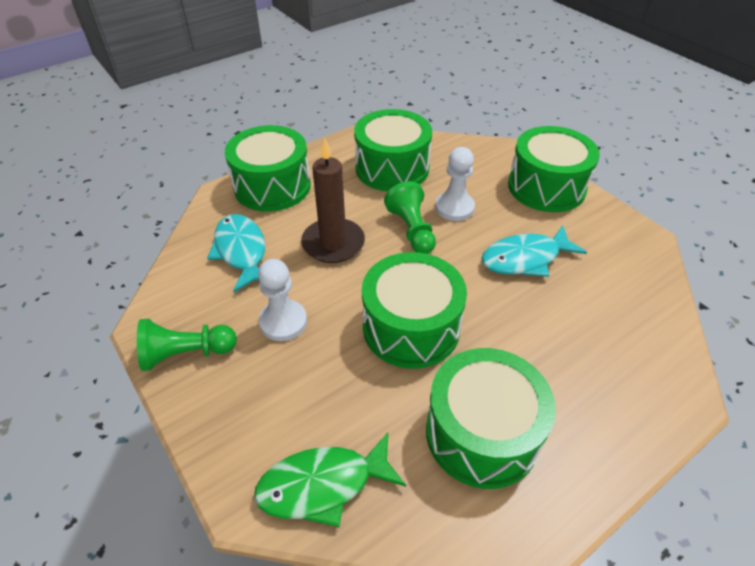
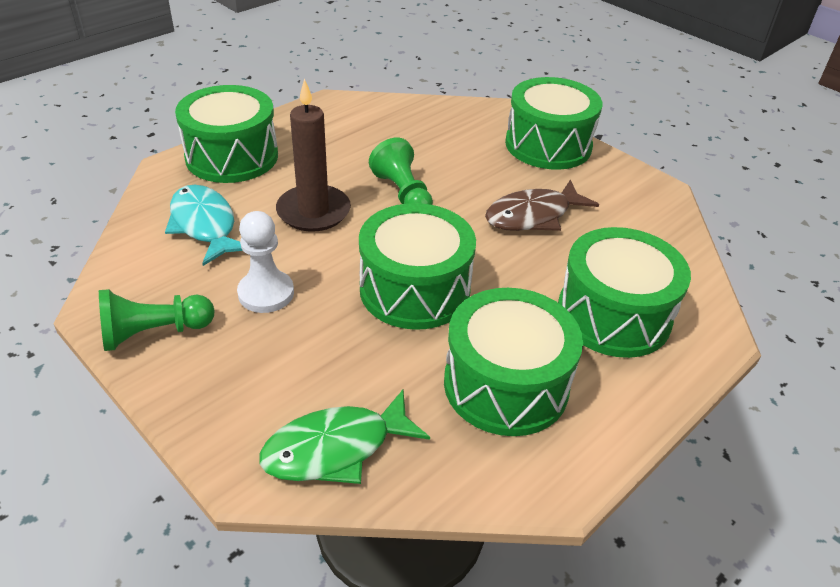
camera: 10 degrees left, 5 degrees down
(392, 168) = (372, 133): green drum -> green drum (613, 315)
(454, 208) = (448, 169): white pawn -> none
(525, 259) = (533, 216): turquoise fish -> brown fish

